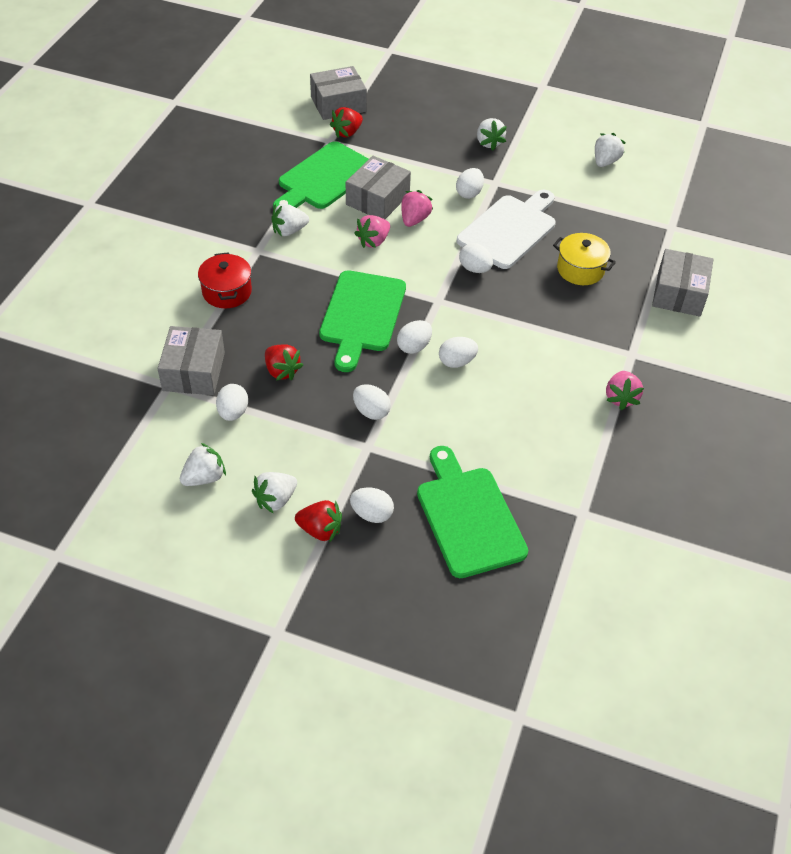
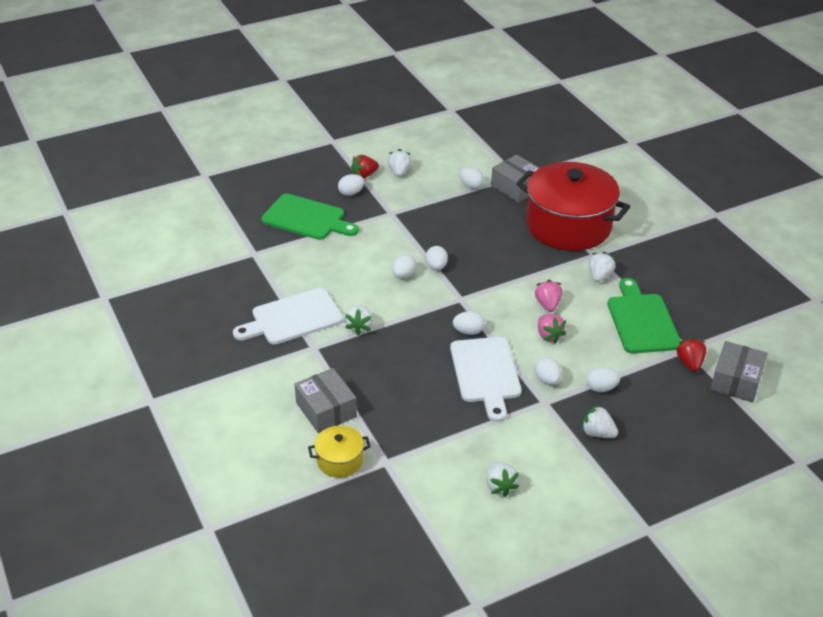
camera: 135 degrees right, 10 degrees down
(204, 477) = (441, 160): white strawberry -> white strawberry (360, 327)
(227, 292) = (568, 226): red pot -> red pot, size x2.31
(282, 371) = (479, 214): red strawberry -> none
(362, 315) = (486, 262): green cutting board -> none
(371, 411) = (411, 226): white egg -> white egg (601, 388)
(377, 199) = (590, 332): grey box -> none
(580, 269) = (407, 379): yellow pot -> yellow pot (340, 460)
(621, 398) = (293, 318): pink strawberry -> white cutting board

